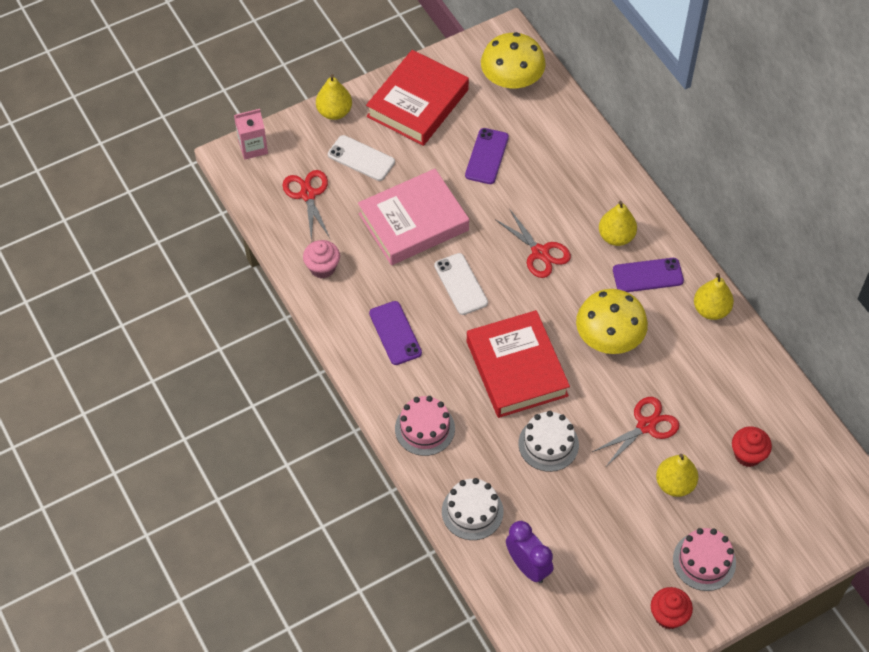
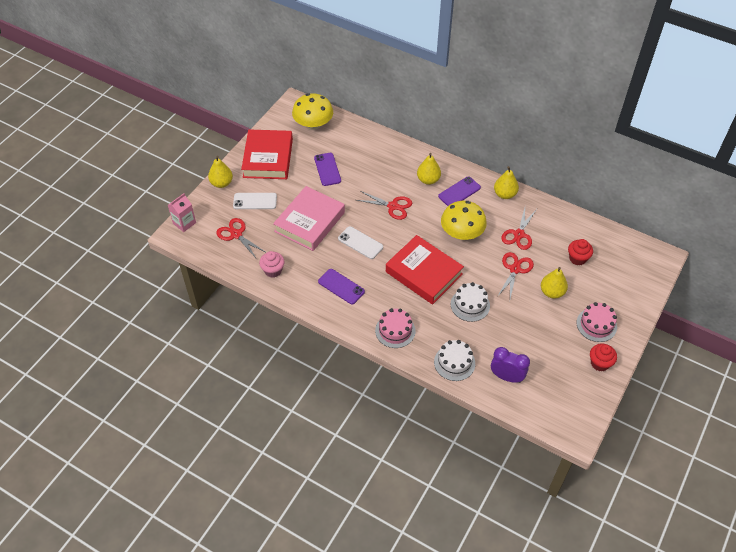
camera: 30 degrees left, 5 degrees down
(688, 378) = (519, 234): none -> red scissors

